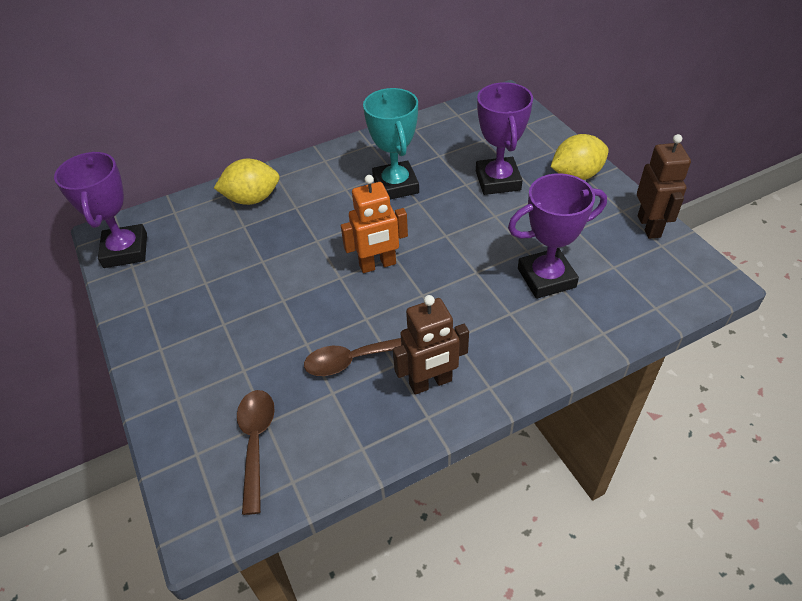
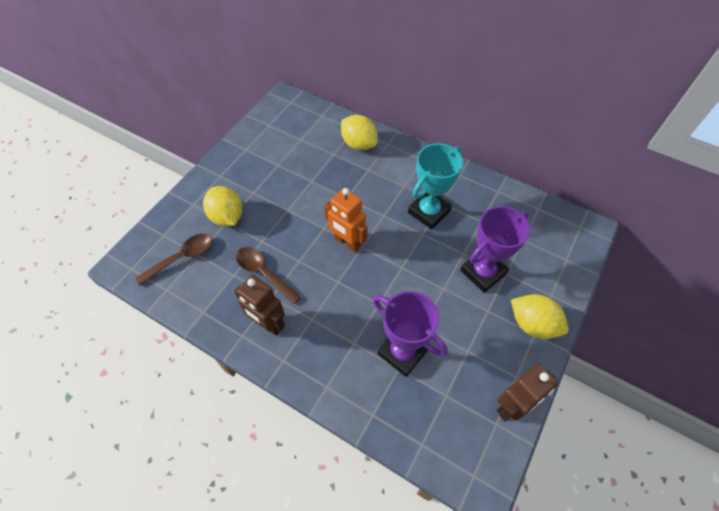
camera: 55 degrees right, 10 degrees up
(125, 250) = (278, 114): purple trophy -> none
(236, 366) = (227, 217): none -> yellow lemon

